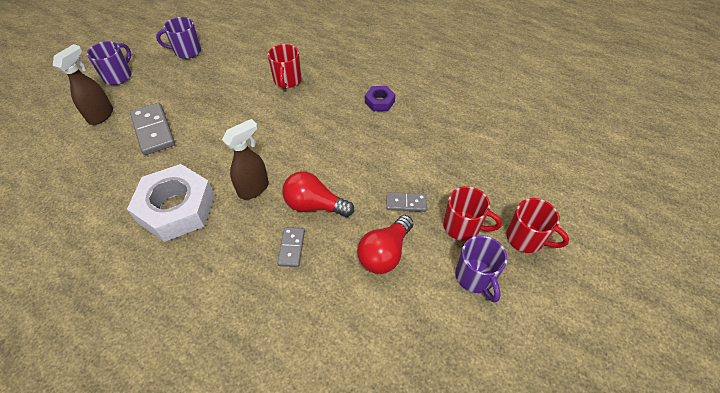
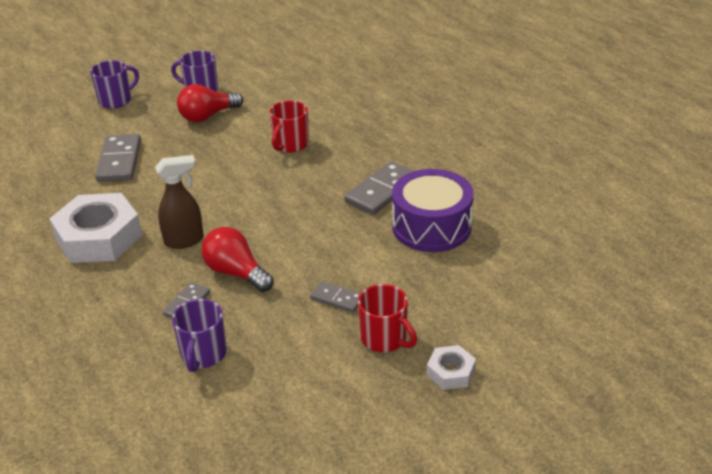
camera: 25 degrees right, 15 degrees down
(101, 115) = (78, 134): brown spray bottle -> none
(379, 102) = (382, 191): purple nut -> grey domino
(385, 253) = (279, 337): red light bulb -> red light bulb (207, 116)
(433, 121) = (431, 226): none -> purple drum
(475, 277) = (361, 389): purple mug -> purple mug (203, 354)
(526, 238) = (450, 372): red mug -> white nut

